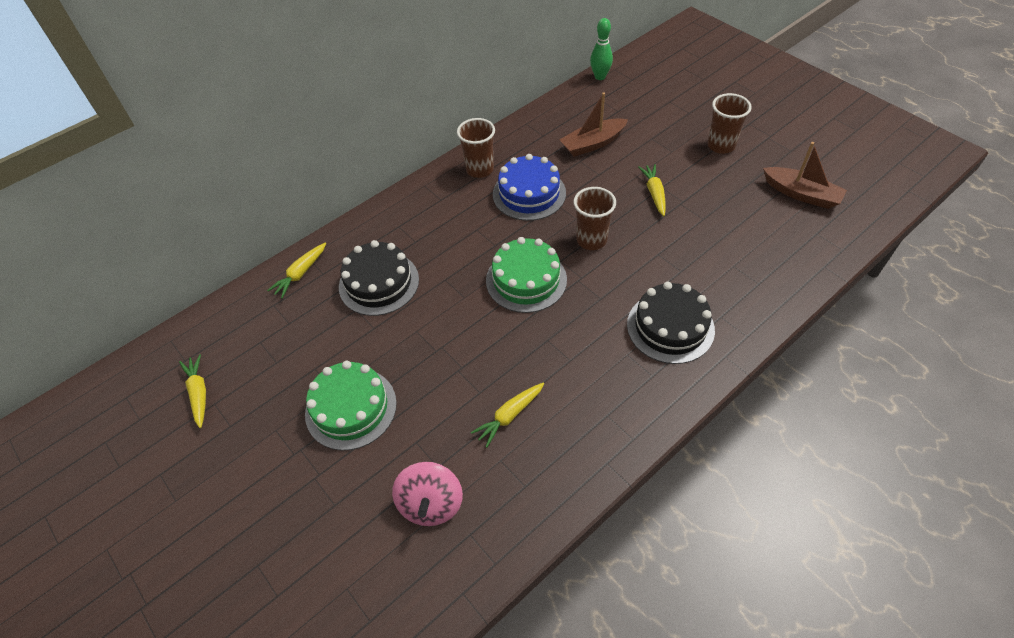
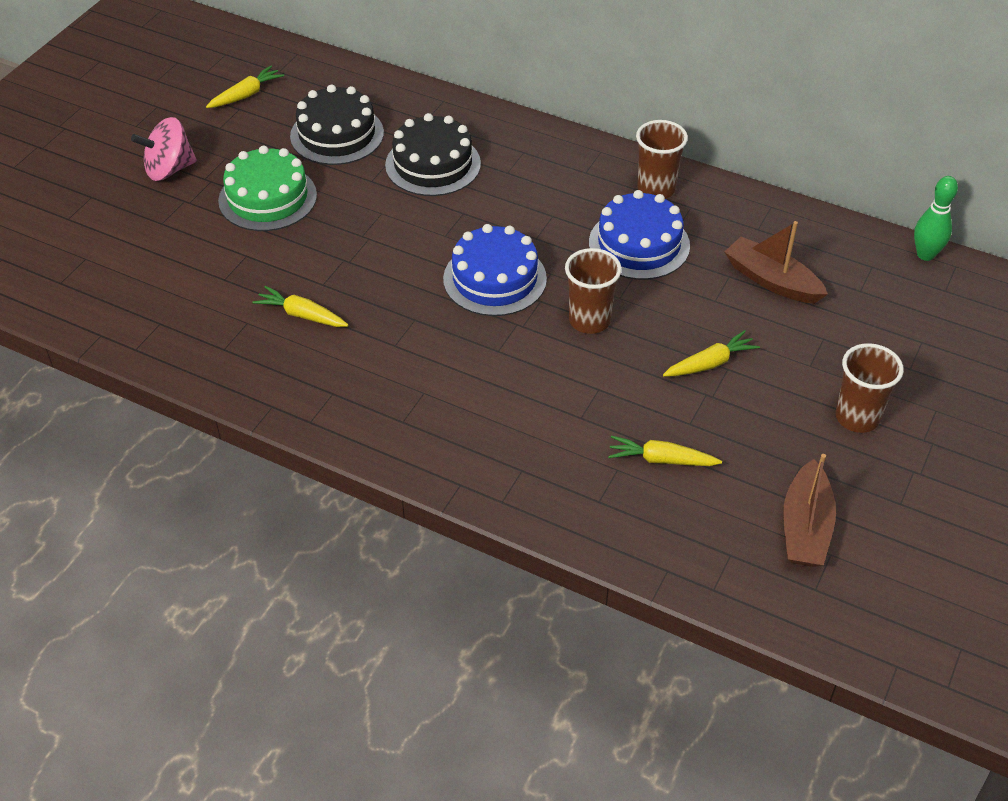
camera: 65 degrees right, 5 degrees down
(301, 273) = (418, 104): yellow carrot -> yellow carrot (662, 460)
(431, 504) = (183, 287): pink spinning top -> pink spinning top (169, 169)
(526, 280) = (494, 279): green cake -> blue cake
(670, 327) = (482, 424): black cake -> black cake (337, 134)

